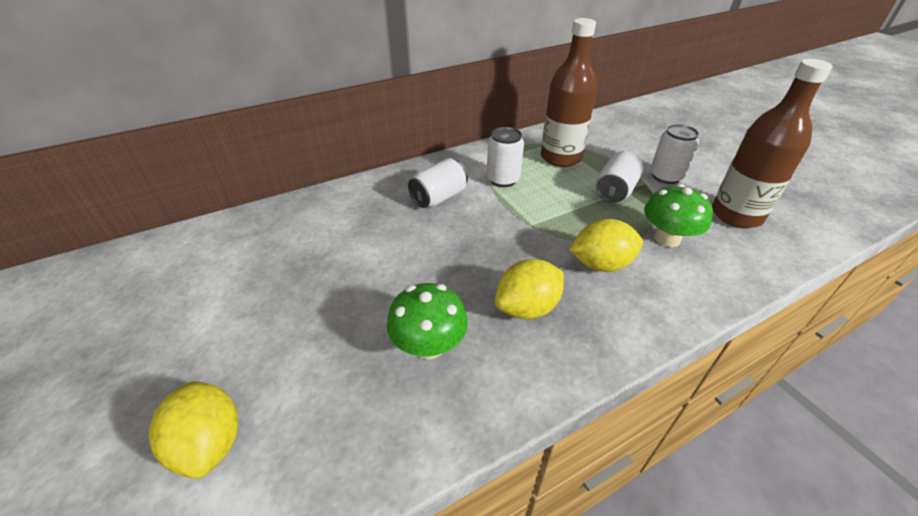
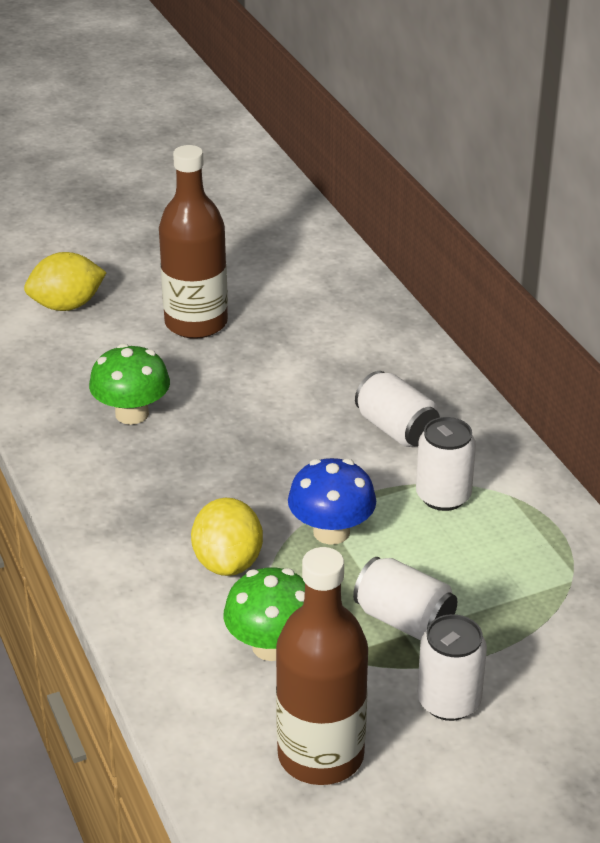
camera: 95 degrees right, 5 degrees down
(527, 308) = (166, 486): yellow lemon -> none
(550, 220) = (331, 532): none -> blue mushroom
(560, 157) = (516, 574): brown bottle -> brown bottle (196, 323)

